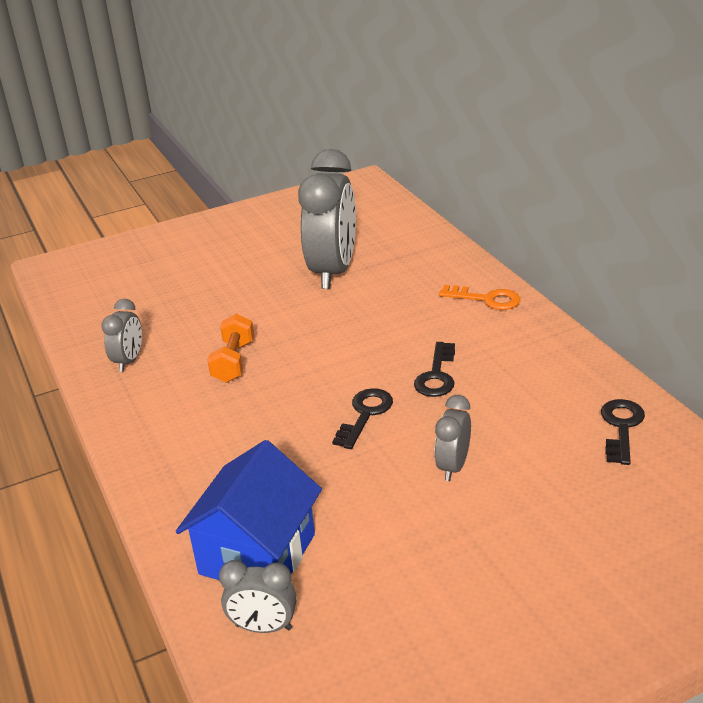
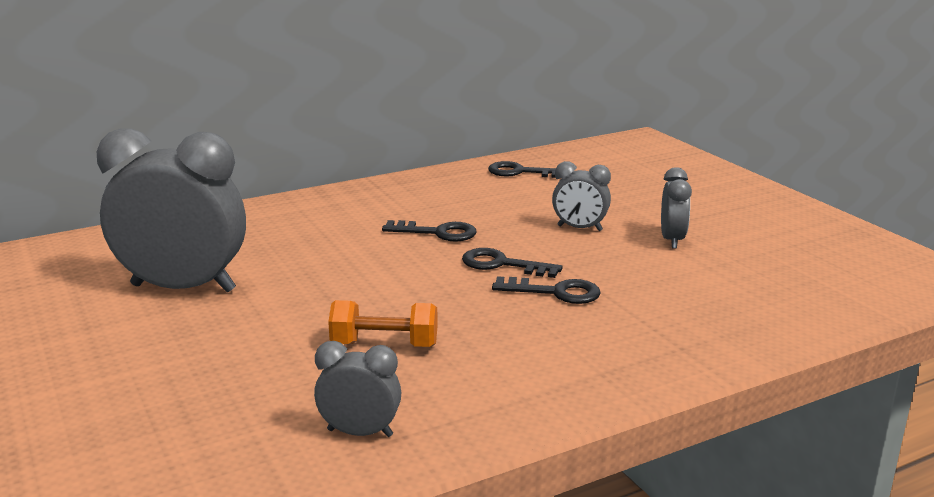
camera: 95 degrees left, 10 degrees down
(257, 554) = (726, 309): blue house -> none
(263, 627) = (813, 301): grey clock -> grey clock (672, 240)
(306, 445) = (555, 292): none -> black key
(486, 299) = (301, 209): orange key -> none

